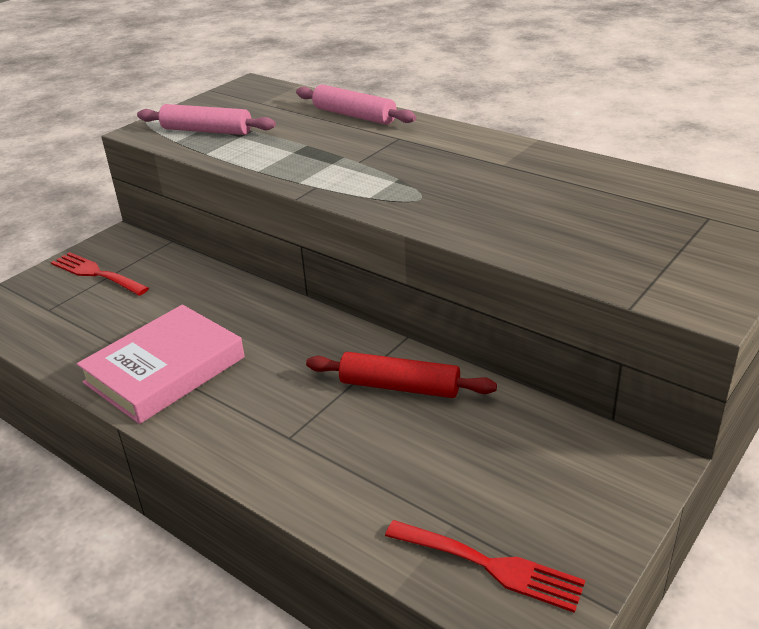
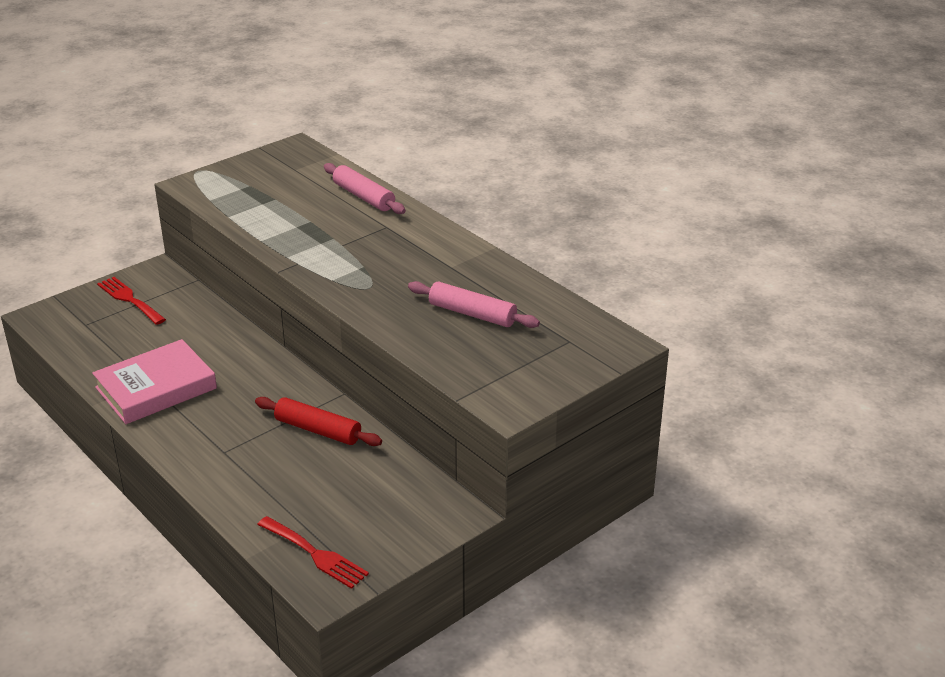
camera: 10 degrees right, 0 degrees up
(207, 131) = (238, 193): pink rolling pin -> pink rolling pin (472, 314)

